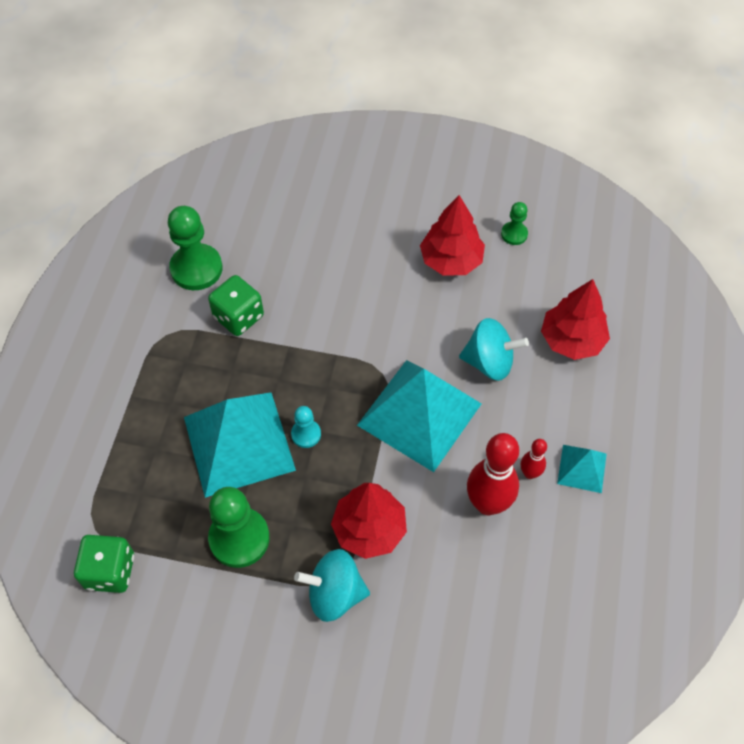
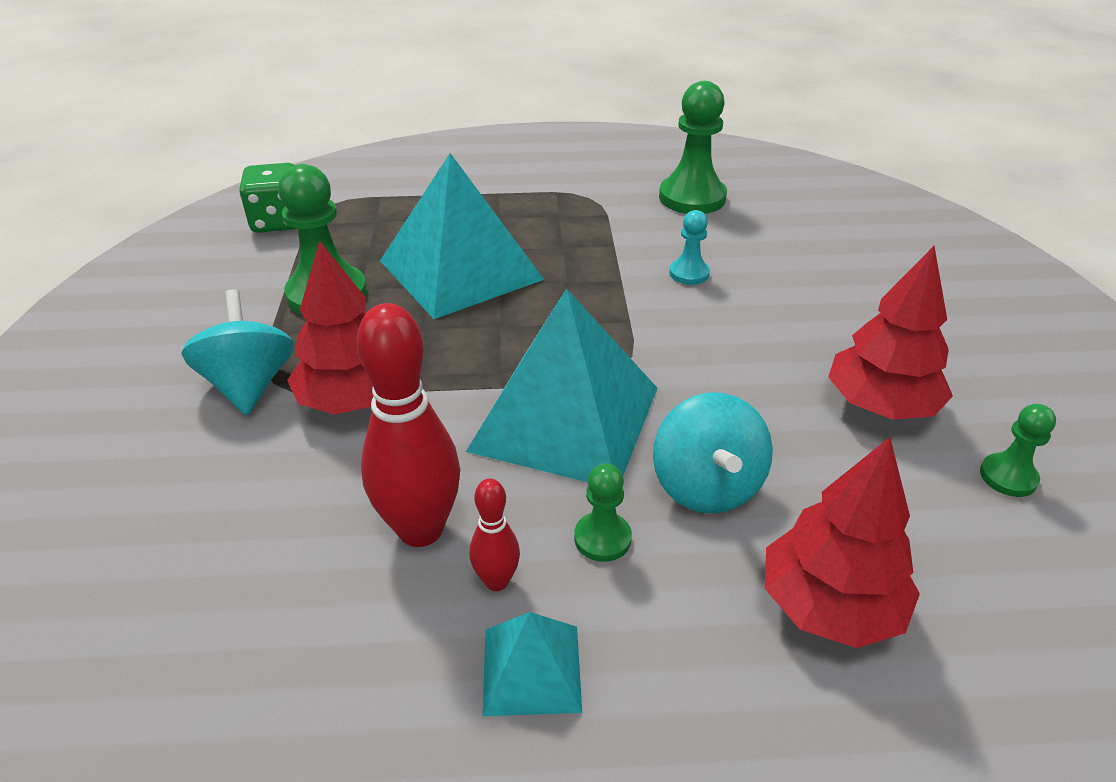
camera: 75 degrees right, 20 degrees down
(238, 317) = (642, 237): green dice -> none
(306, 434) = (491, 317): turquoise pawn -> turquoise pawn (689, 273)
(513, 419) = (602, 538): none -> green pawn

